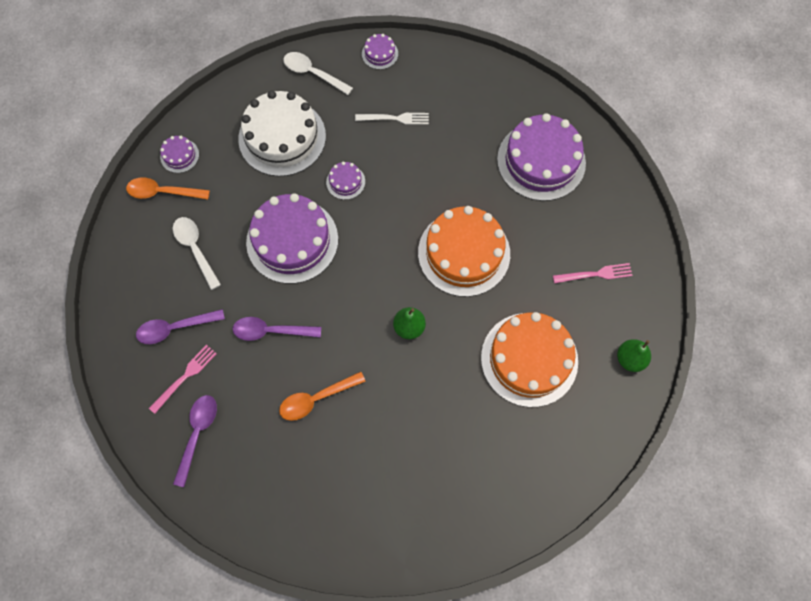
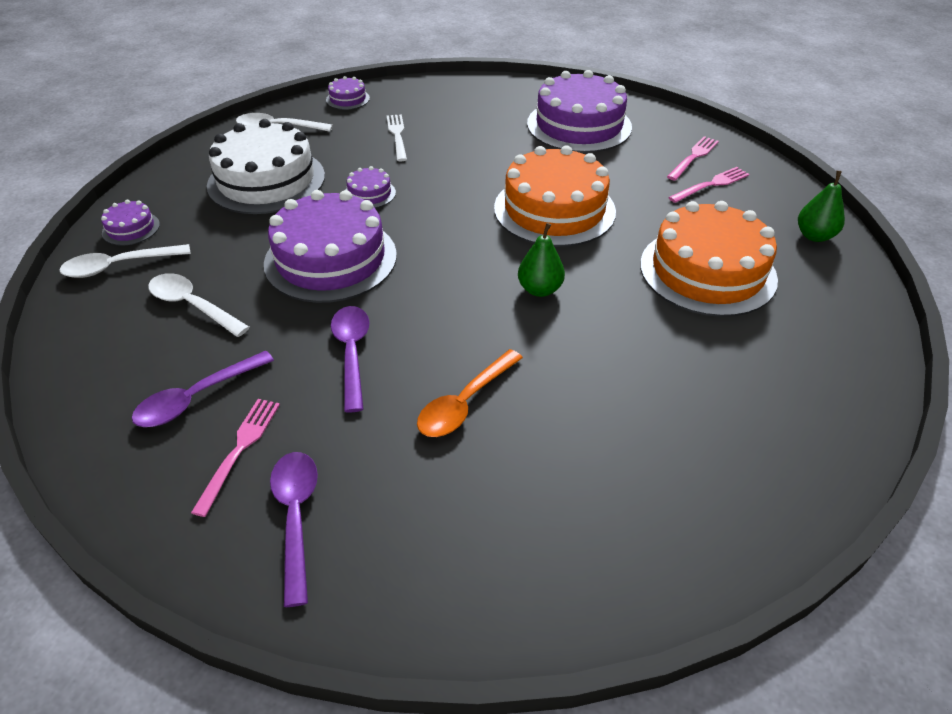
camera: 25 degrees left, 25 degrees down
(163, 192) = (119, 266): orange spoon -> white spoon
(271, 331) = (352, 353): purple spoon -> purple spoon turned 105 degrees clockwise
(396, 118) = (397, 135): white fork -> white fork turned 75 degrees counterclockwise
(605, 237) = (693, 157): none -> pink fork

